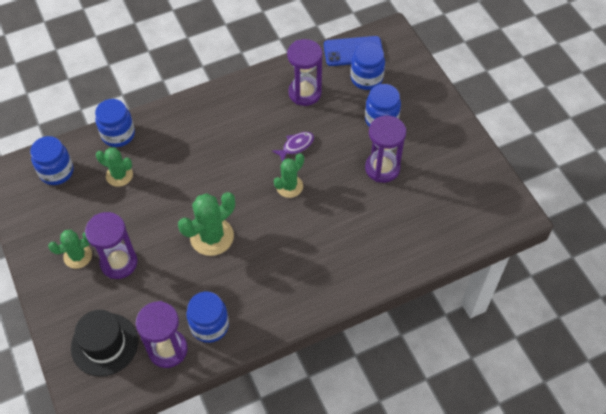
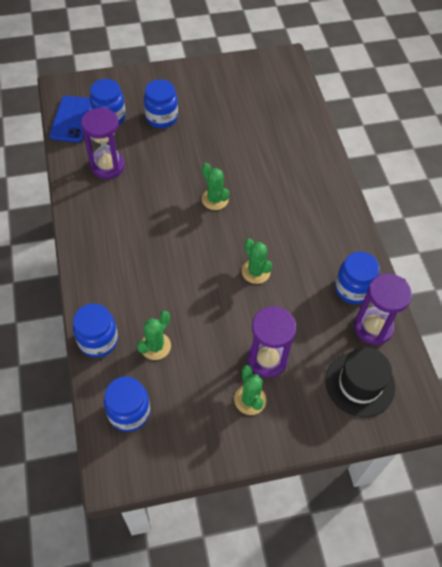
camera: 80 degrees left, 0 degrees up
(212, 237) = (256, 271): green cactus -> green cactus, size x0.64
(296, 146) = (169, 185): purple fish -> none
(382, 168) = (215, 129): purple hourglass -> none

